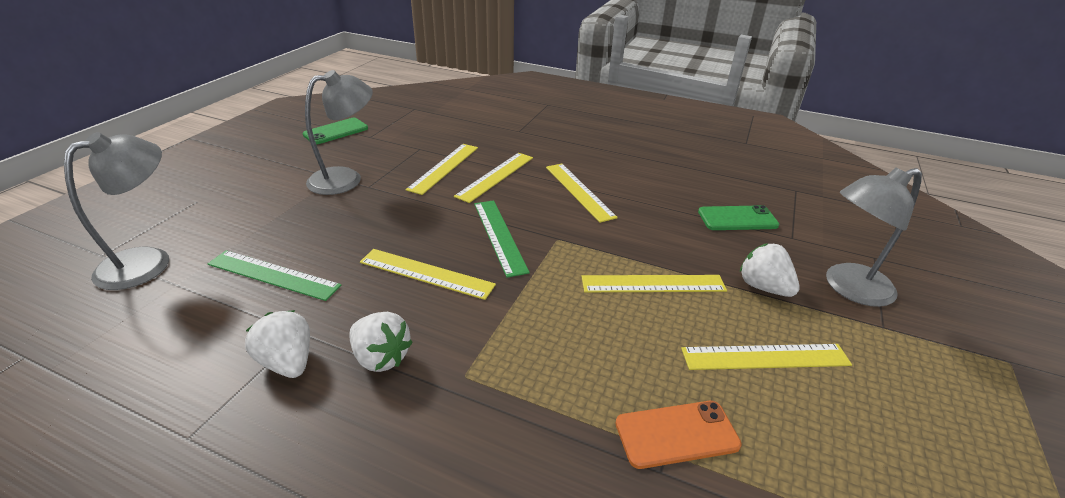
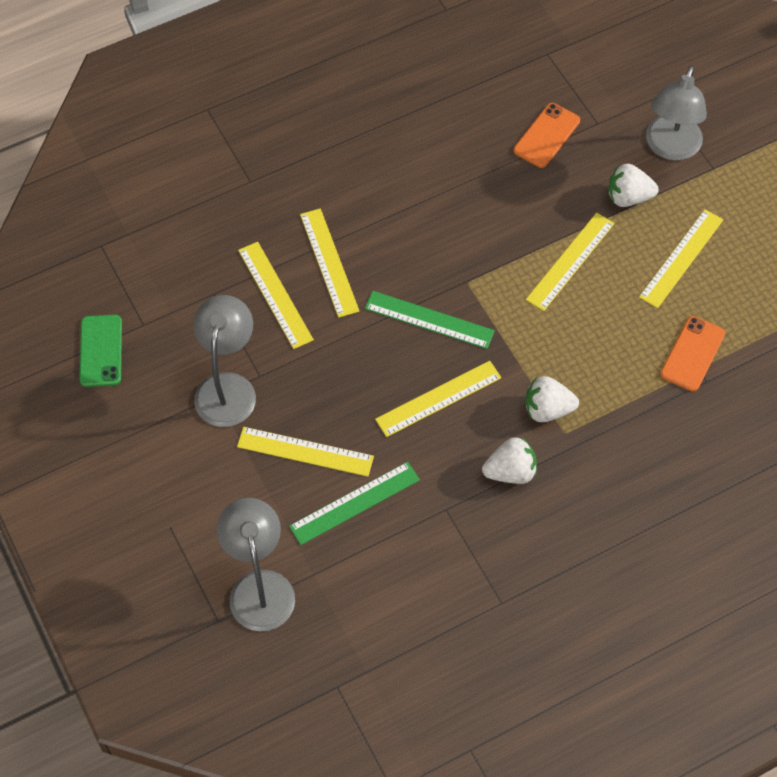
camera: 50 degrees left, 25 degrees up
(288, 362) = (472, 527): white strawberry -> white strawberry (547, 409)
(579, 191) = (411, 215): yellow ruler -> yellow ruler (305, 452)
(737, 219) = (546, 136): green phone -> orange phone

